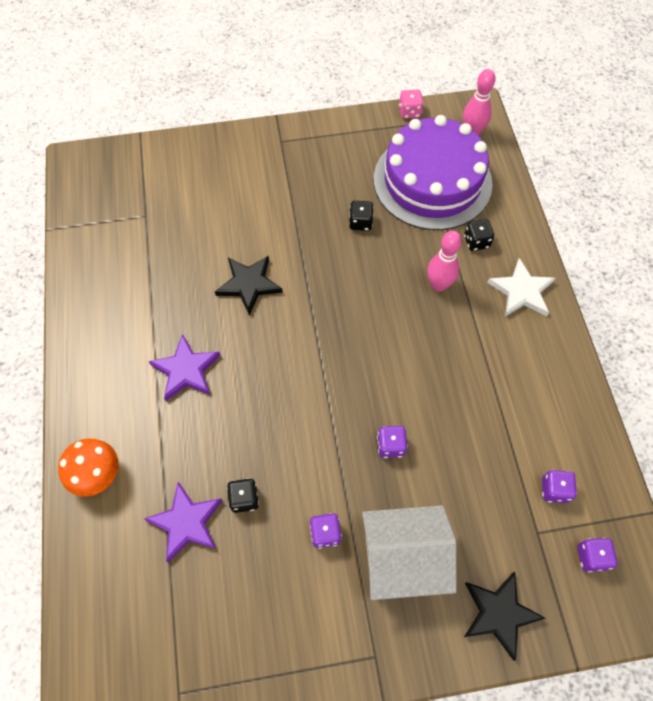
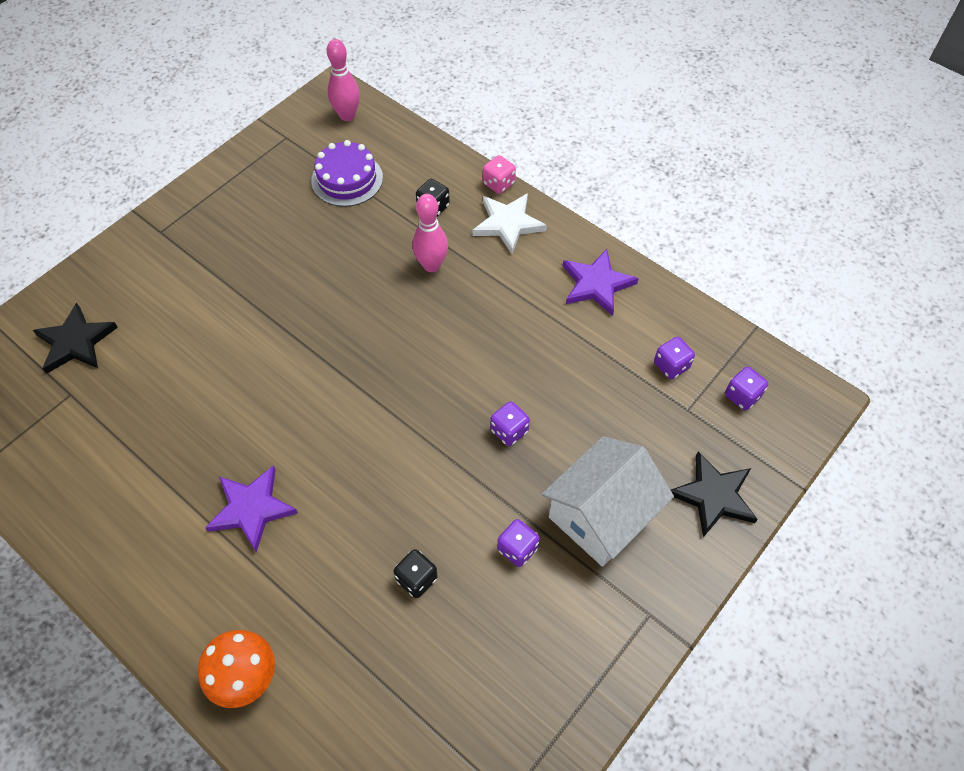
camera: 40 degrees left, 5 degrees down
(186, 522) = (379, 645): purple star -> purple star (596, 284)
(249, 284) = (246, 385): black star -> black star (76, 342)
(360, 222) = (310, 257): black dice -> none
(409, 112) = (271, 130): pink dice -> pink dice (498, 184)
(432, 181) = (347, 179): purple cake -> purple cake, size x0.52

